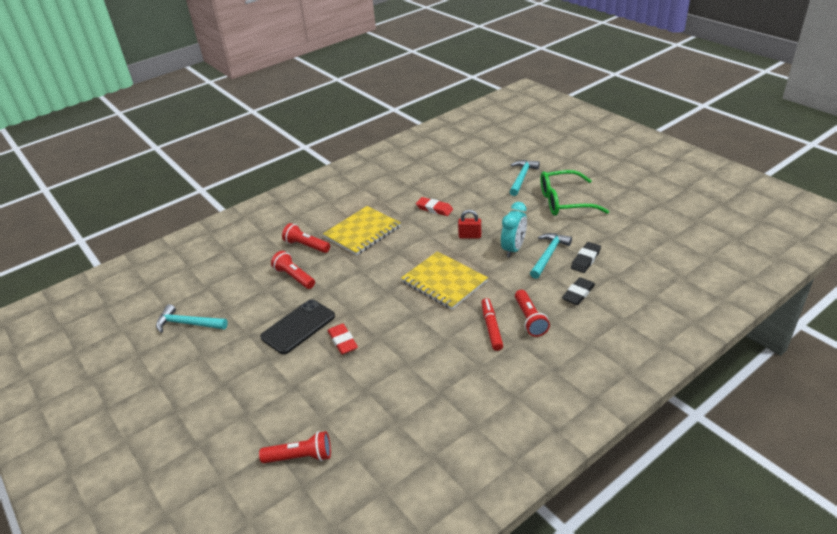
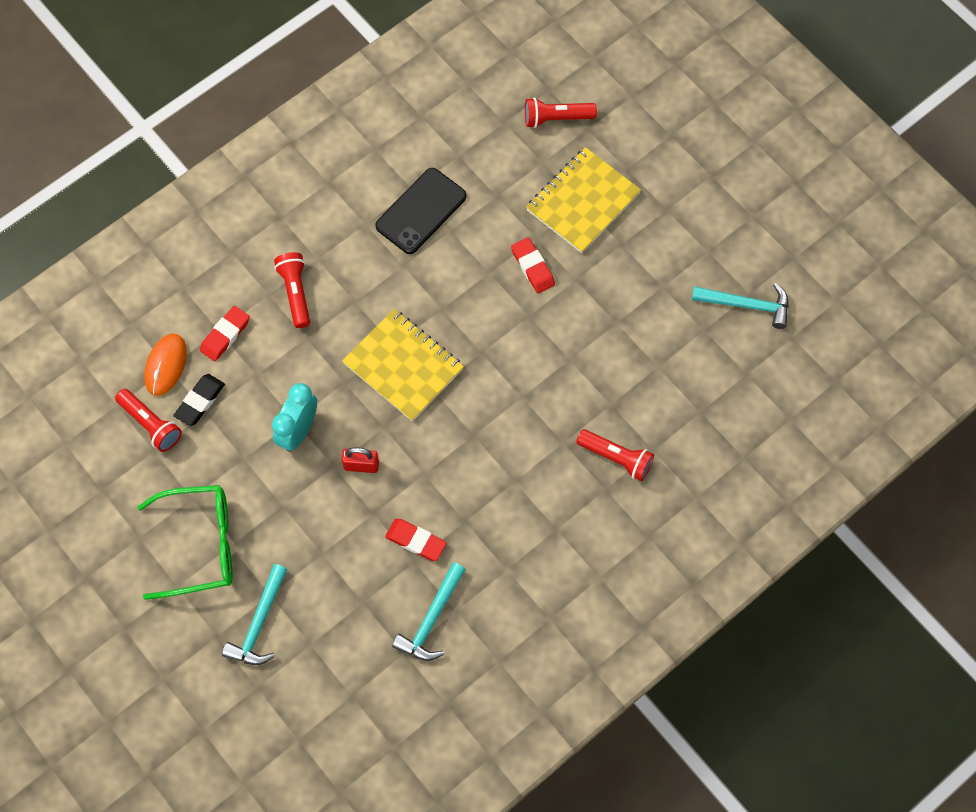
camera: 175 degrees right, 30 degrees up
(294, 277) = (620, 388): red flashlight -> red flashlight (151, 424)
(298, 327) = (595, 293): black phone -> black phone (421, 211)
(362, 232) = (531, 486): yellow notebook -> yellow notebook (582, 202)
(491, 327) = (345, 281): red marker -> none
(548, 255) = (250, 414): turquoise hammer -> turquoise hammer (432, 619)
(578, 293) = (225, 335): black eraser -> red eraser
(617, 276) = (166, 365): none -> orange mouse

